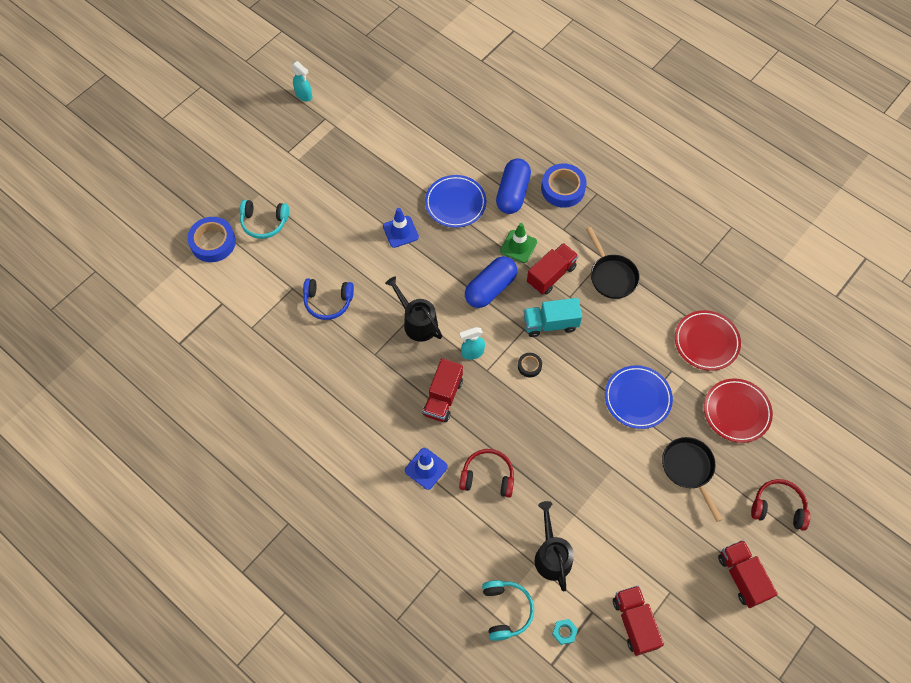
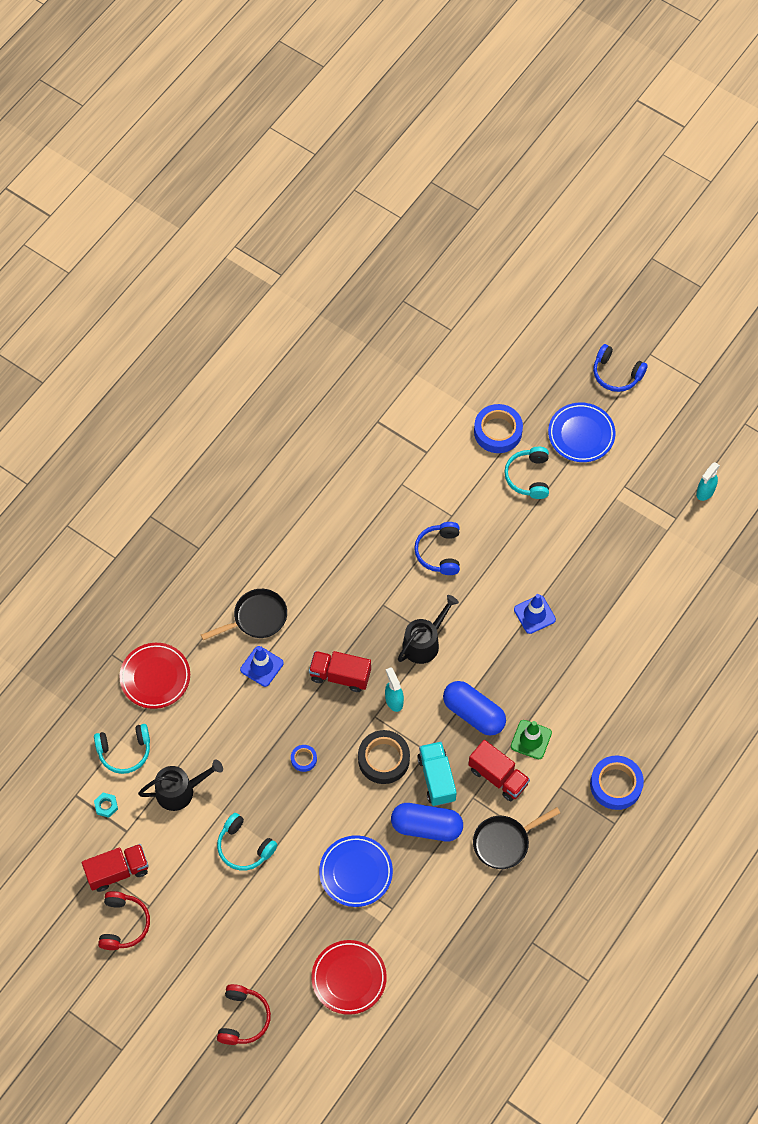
camera: 85 degrees right, 0 degrees up
(176, 145) = (616, 374): none -> blue headphones
(455, 203) = (579, 668): blue plate -> blue plate (581, 434)
(487, 477) = (257, 725): red headphones -> red headphones (123, 924)
(512, 193) = (601, 729): blue capsule -> blue capsule (426, 827)
(525, 436) = (304, 759): none -> blue tape
(529, 366) = (383, 759): black tape -> black tape, size x1.99
(611, 496) = (244, 847): none -> turquoise headphones
(689, 469) = (279, 926): black pan -> black pan (256, 618)
(706, 342) = (431, 947): red plate -> red plate (155, 677)
(742, 576) = (167, 977): red truck -> none

